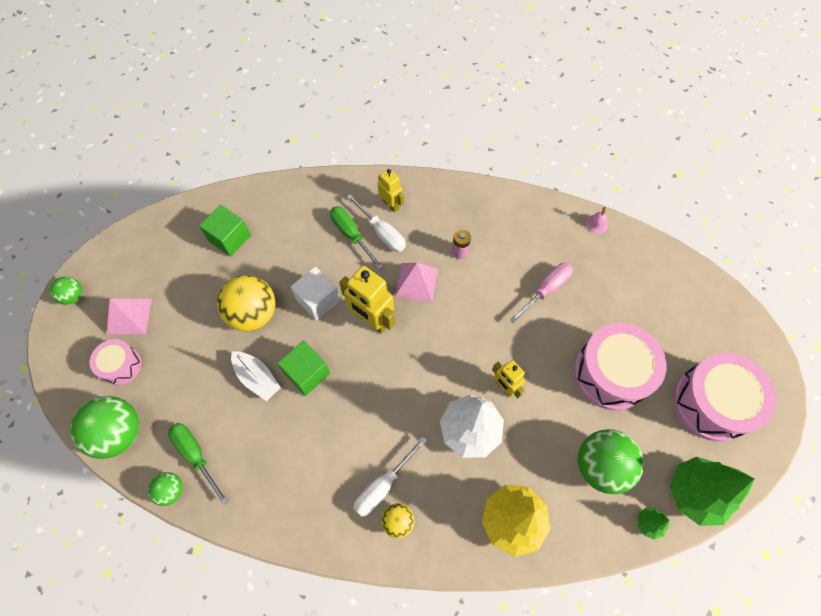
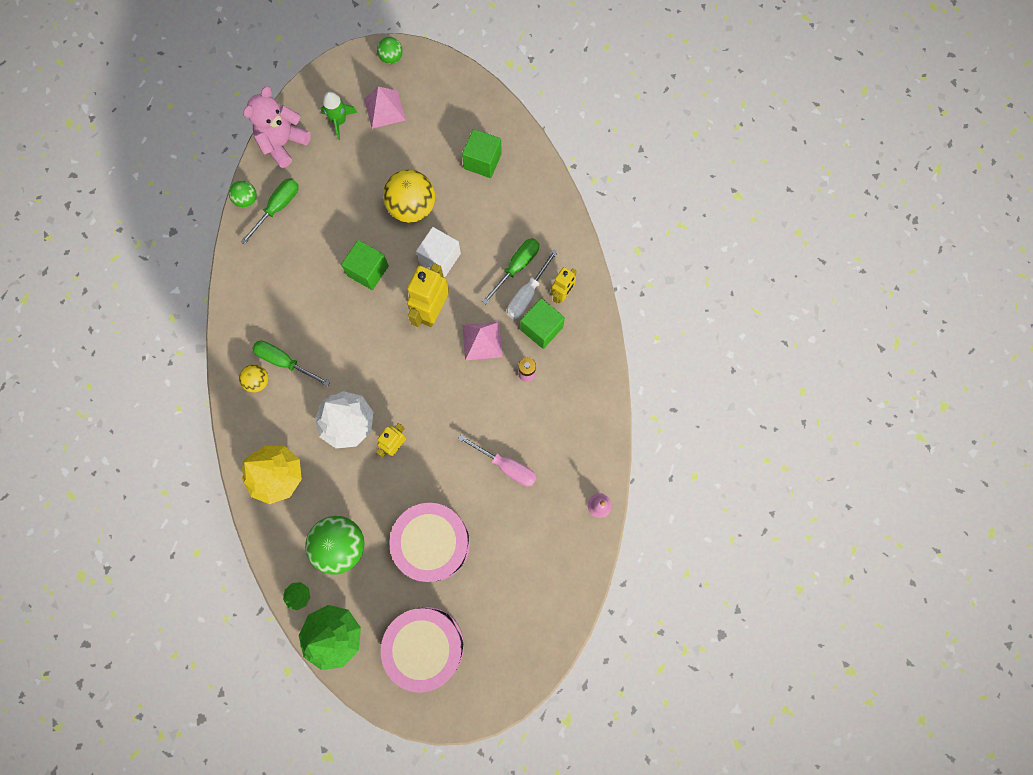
camera: 75 degrees right, 10 degrees up
(119, 433) = (283, 143): green ball -> pink teddy bear
(121, 365) = (339, 121): pink drum -> green rocket
(257, 378) = (354, 231): white boat -> none
(383, 485) = (284, 362): white screwdriver -> green screwdriver
(419, 229) = (541, 328): none -> green cube

